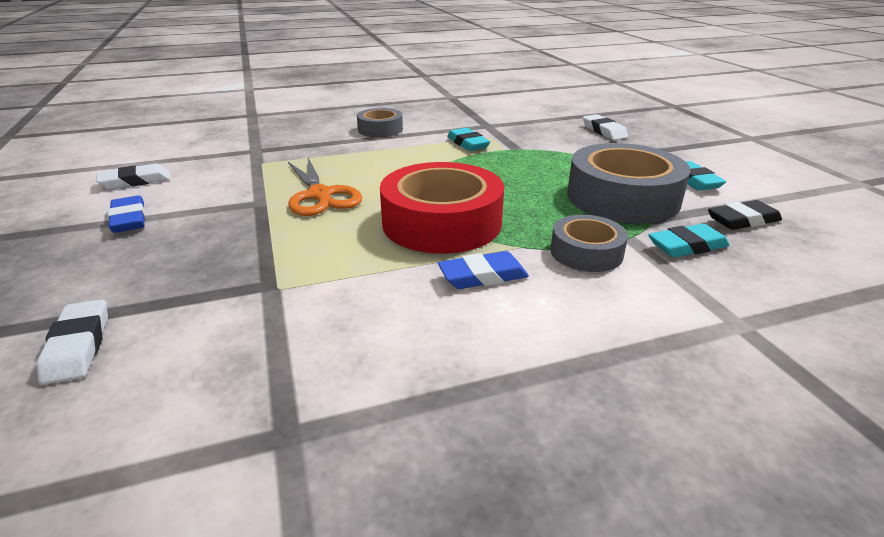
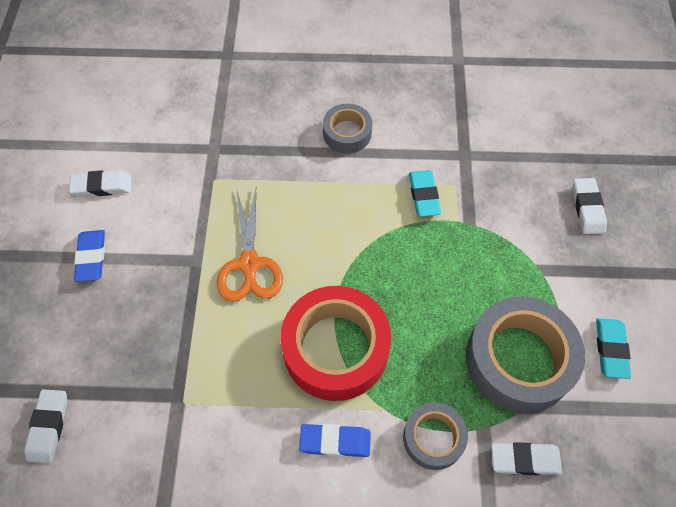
camera: 20 degrees right, 30 degrees up
(687, 246) = (525, 460): turquoise eraser -> white eraser
(742, 220) = (606, 438): black eraser -> none

